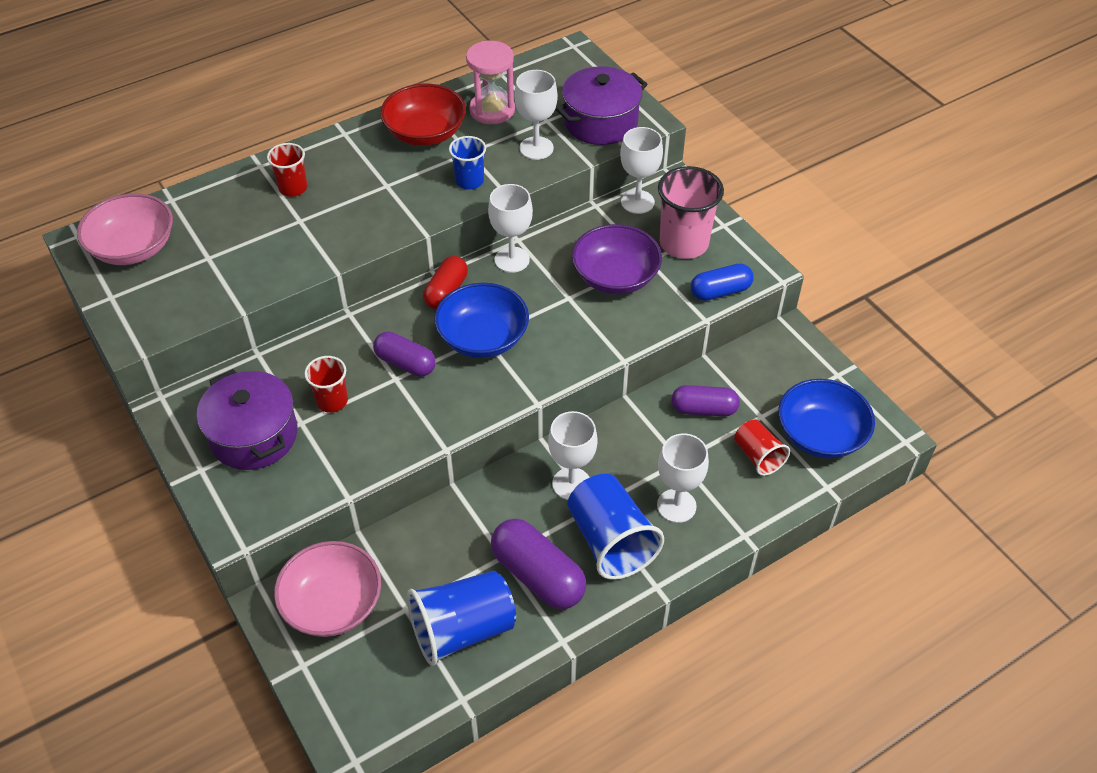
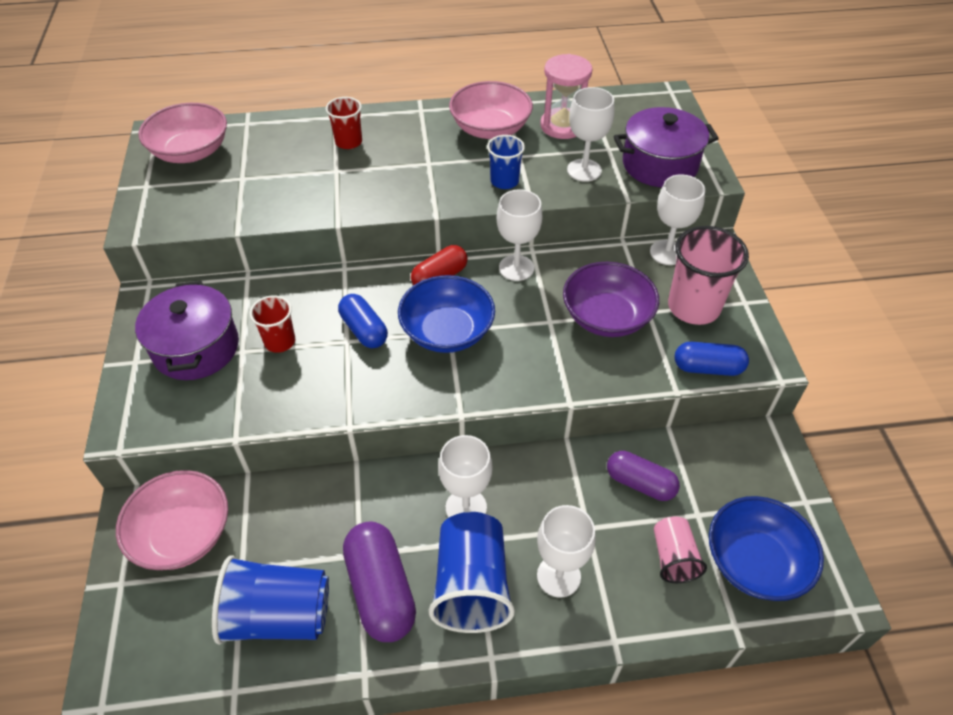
camera: 25 degrees right, 0 degrees up
(405, 363) = (364, 330): purple capsule -> blue capsule
(425, 133) = (490, 129): red bowl -> pink bowl
(758, 456) = (673, 557): red cup -> pink cup

